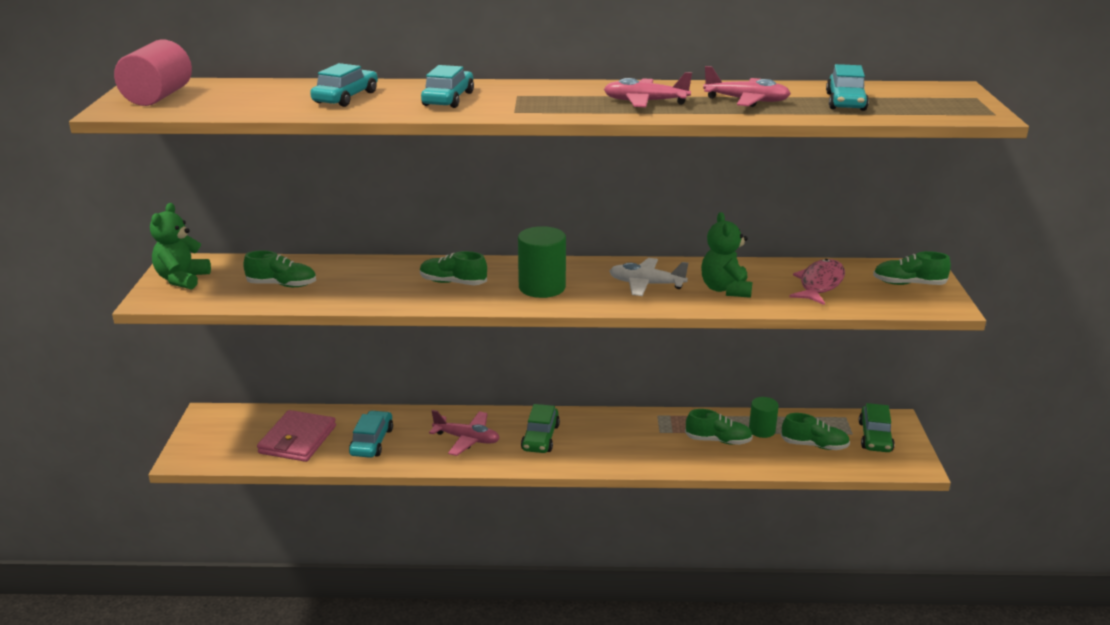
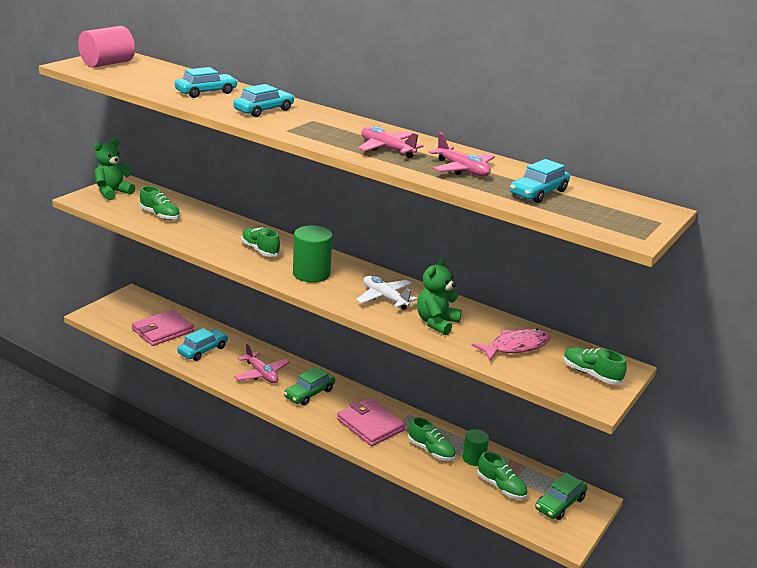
camera: 30 degrees right, 0 degrees up
(636, 442) = (370, 425): none -> pink wallet

